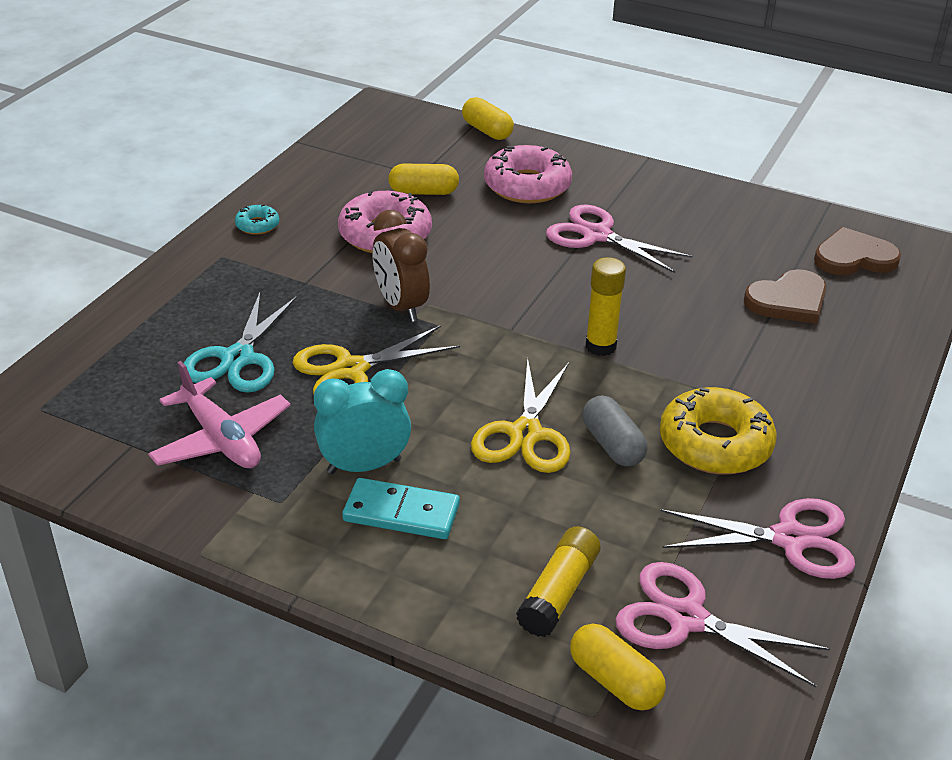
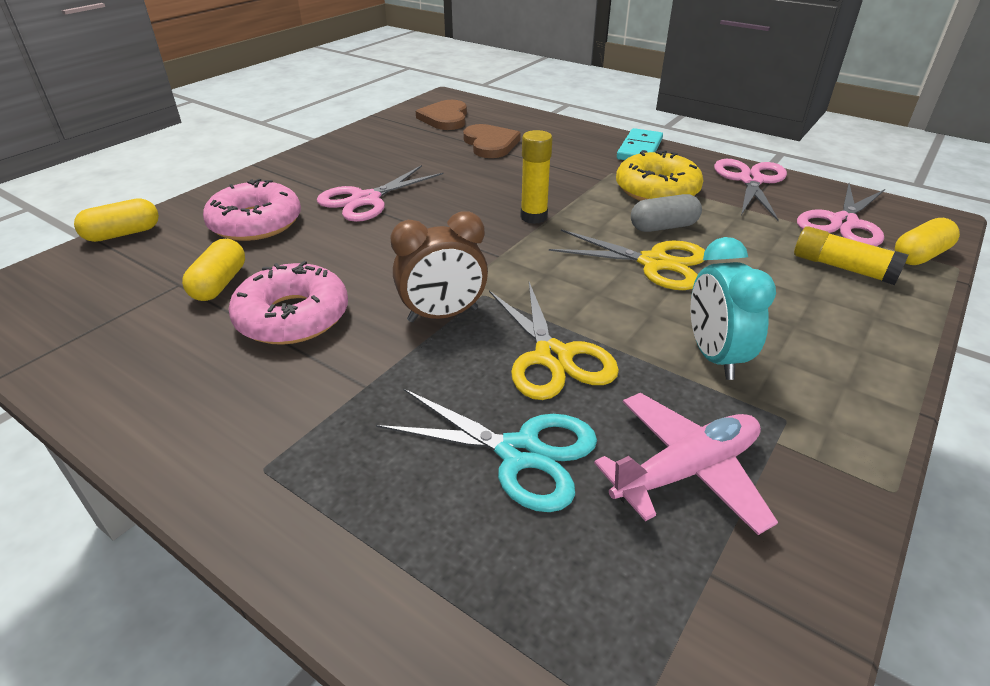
camera: 80 degrees left, 0 degrees up
(257, 225) = (199, 428): turquoise donut -> none
(401, 512) = (776, 337): turquoise domino -> turquoise domino (639, 149)

